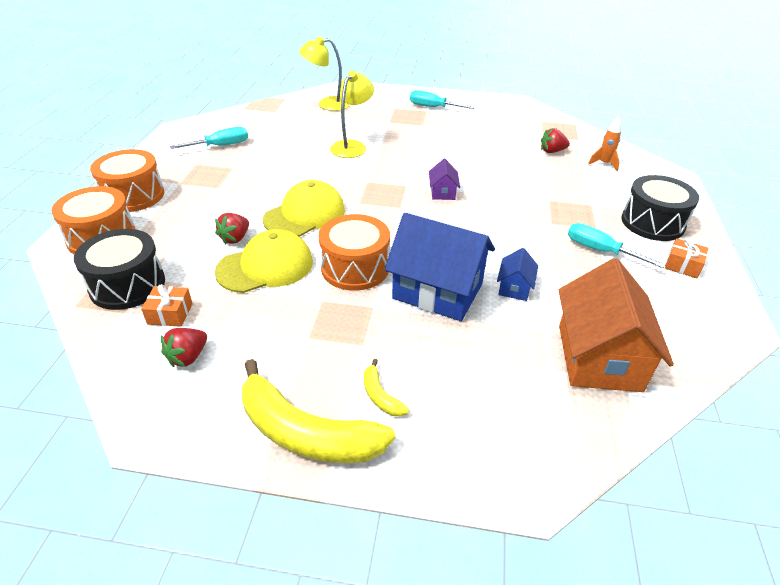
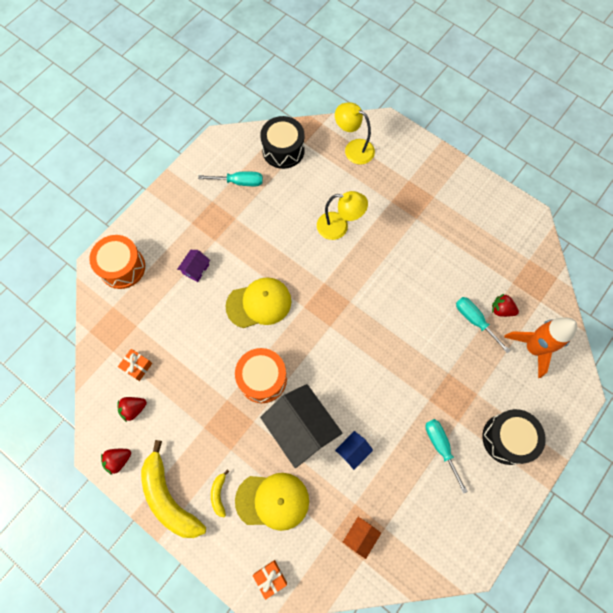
camera: 30 degrees right, 30 degrees up
(127, 285) = (122, 326): black drum -> black drum (283, 150)
(133, 196) = (156, 225): orange drum -> none
(235, 238) = (202, 309): red strawberry -> red strawberry (118, 460)
(265, 266) = (208, 349): yellow cap -> yellow cap (272, 501)
(352, 146) = (339, 227): yellow lamp -> yellow lamp turned 45 degrees clockwise
(433, 107) = (444, 193): turquoise screwdriver -> turquoise screwdriver (474, 321)
(437, 291) = (301, 428): blue house -> black house
(442, 192) = (372, 323): purple house -> purple house (196, 269)
(598, 357) = (360, 536): orange house -> orange house, size x0.46
(604, 164) = (532, 348): orange rocket -> orange rocket, size x1.99
(682, 265) = (488, 492): orange gift -> orange gift (270, 578)

